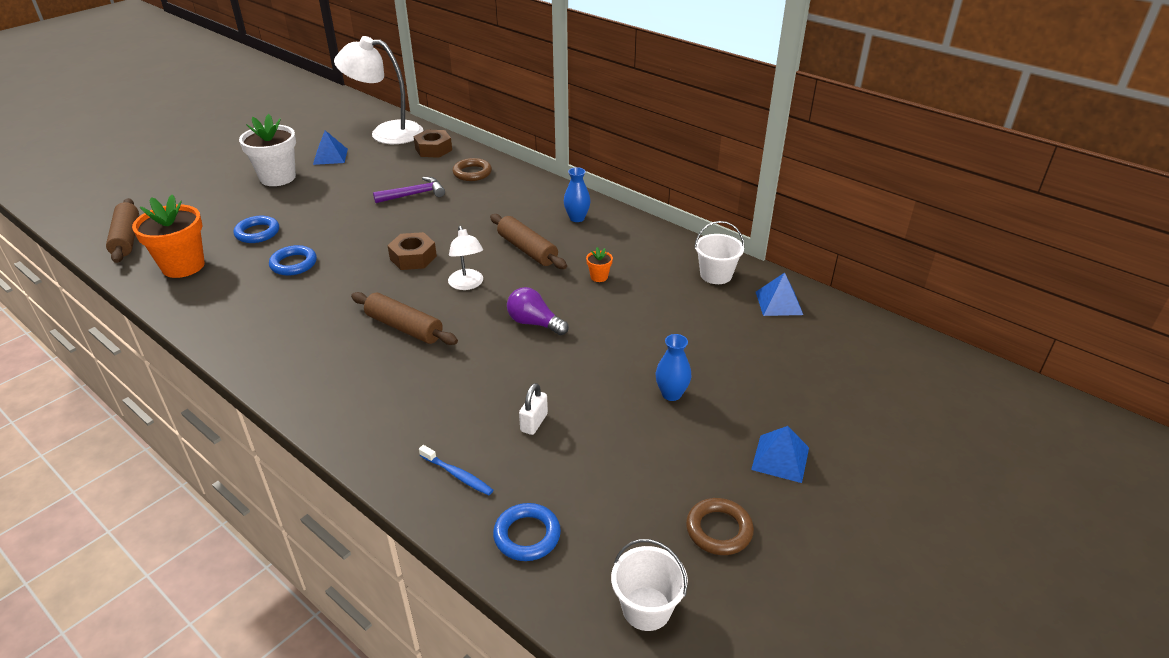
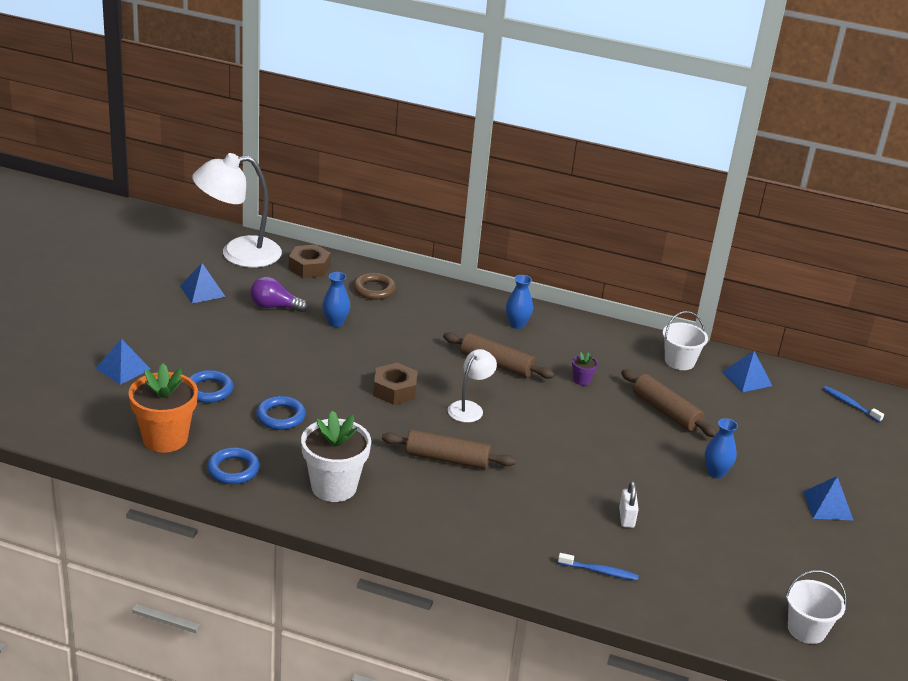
camera: 25 degrees left, 5 degrees down
(126, 238) = (67, 419): brown rolling pin -> brown rolling pin (666, 411)
(209, 206) = (123, 368): none -> blue pyramid
(278, 178) = (167, 324): white flower pot -> white flower pot (334, 487)
(414, 194) = (335, 322): purple hammer -> blue vase
(467, 284) = (469, 408): white lamp -> white lamp turned 105 degrees counterclockwise
(527, 535) = (688, 602): blue ring -> blue ring (233, 469)
(534, 323) = (559, 433): purple light bulb -> purple light bulb (274, 307)
(599, 277) = (582, 380): orange flower pot -> purple flower pot
(719, 530) = (819, 566): brown ring -> none
(885, 350) = (850, 404): none -> blue toothbrush

